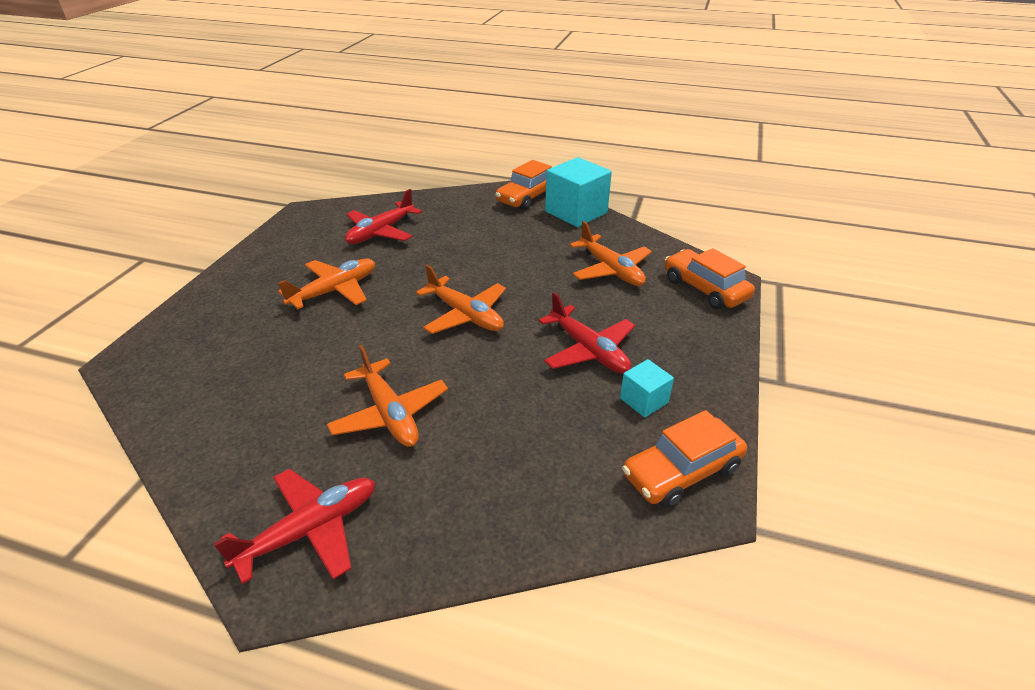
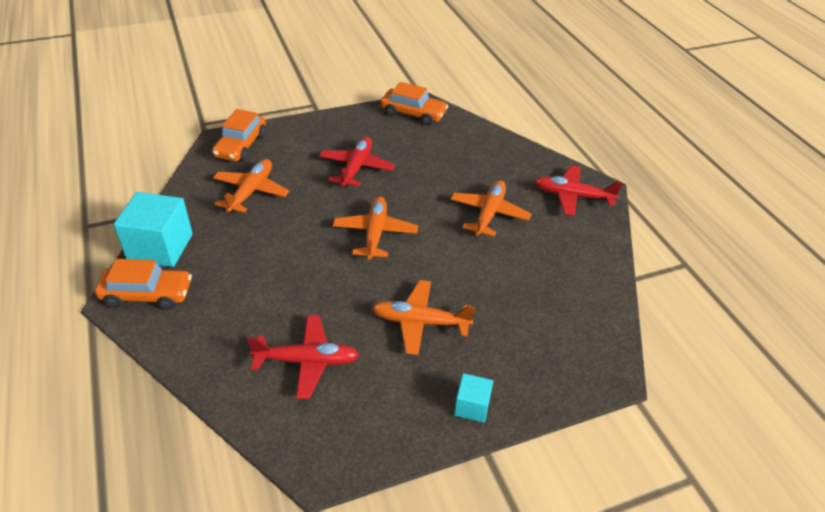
camera: 130 degrees left, 5 degrees up
(644, 400) = (378, 136): turquoise cube -> turquoise cube (472, 406)

